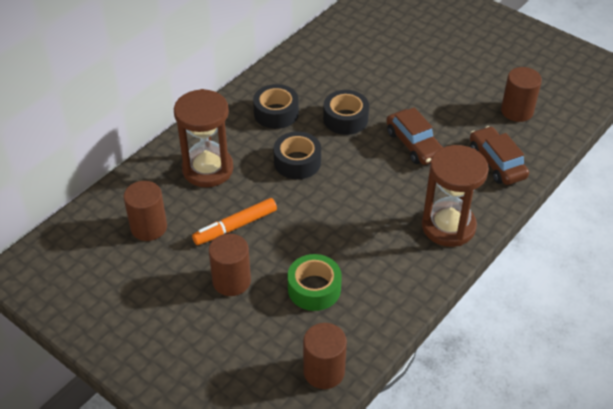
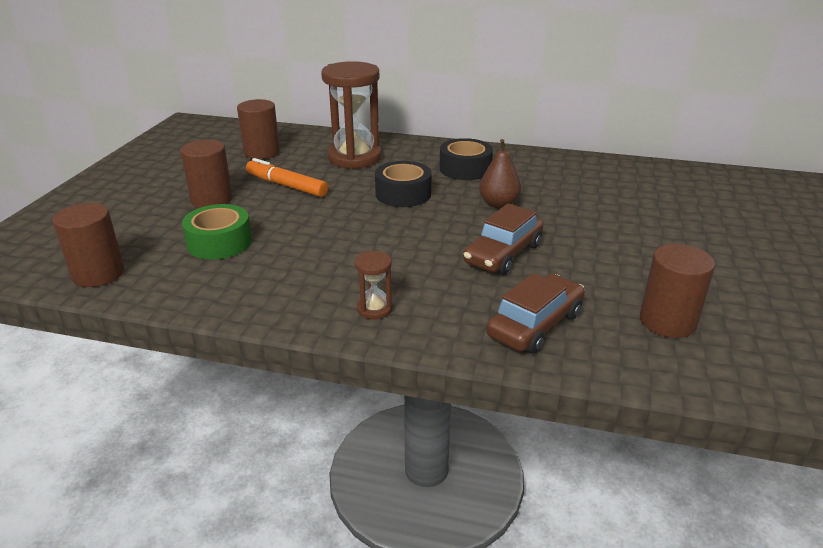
camera: 65 degrees right, 15 degrees down
(345, 119) = (498, 204): black tape -> brown pear
(448, 226) = (374, 309): brown hourglass -> brown hourglass, size x0.45

